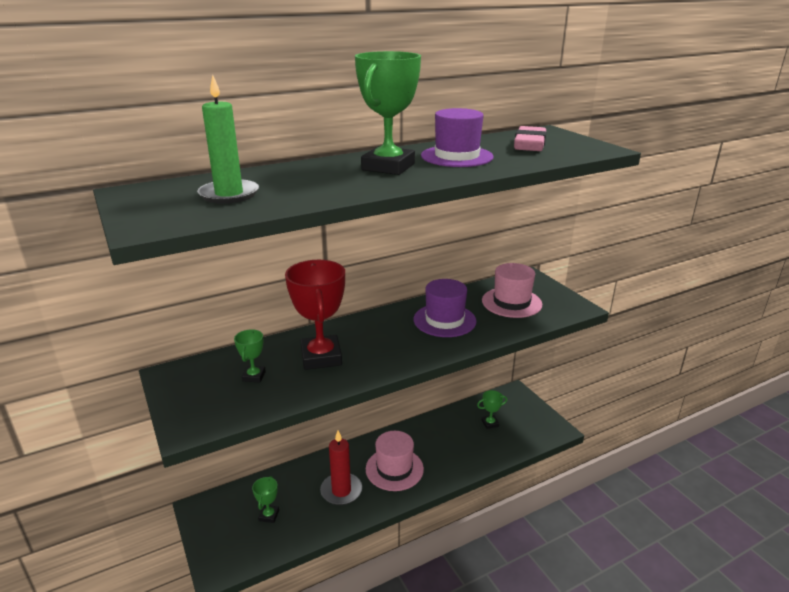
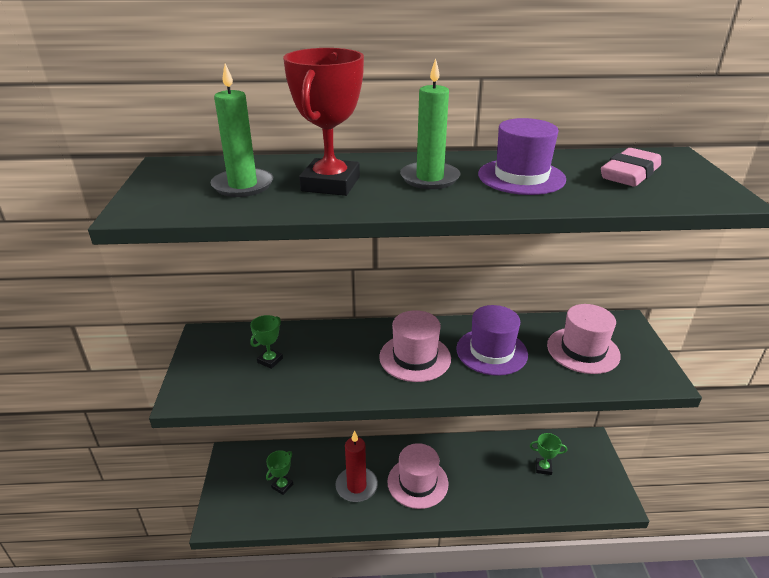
camera: 25 degrees right, 5 degrees up
(321, 357) = (341, 358): red trophy -> red trophy (331, 184)
(385, 340) = (415, 357): none -> pink hat
(388, 167) = (429, 178): green trophy -> green candle

